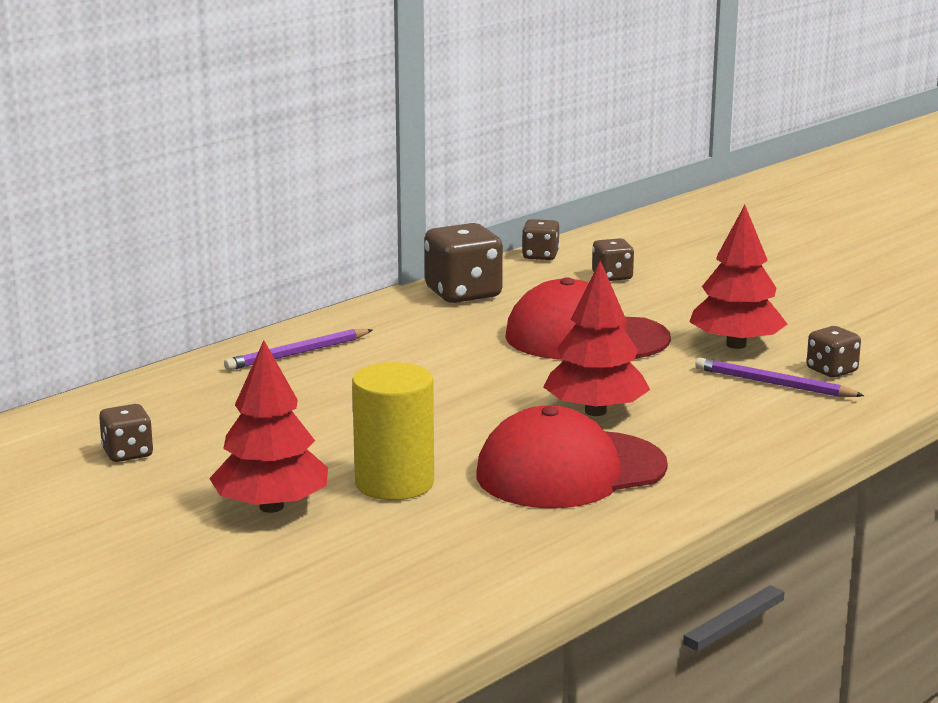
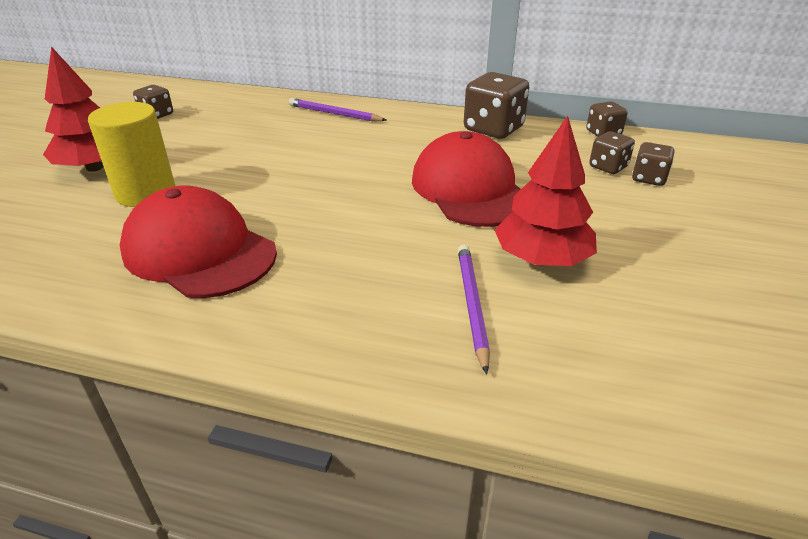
camera: 60 degrees right, 15 degrees up
(595, 411) = (325, 231): red tree -> none
(831, 370) = (546, 333): brown dice -> brown dice (648, 178)

